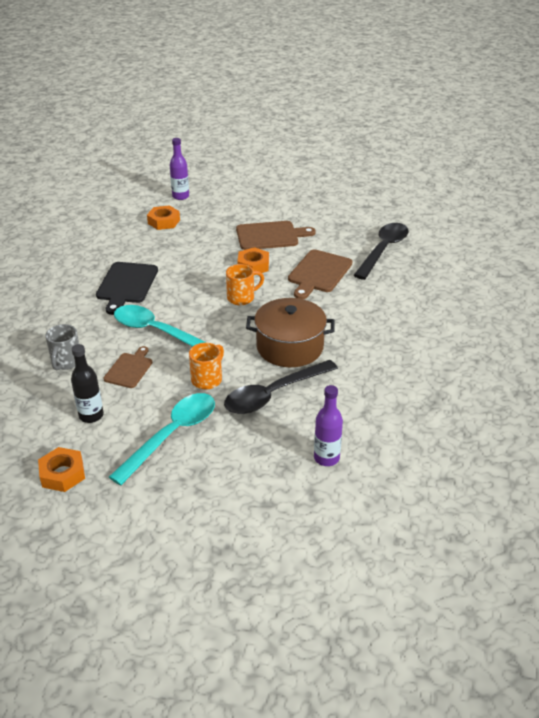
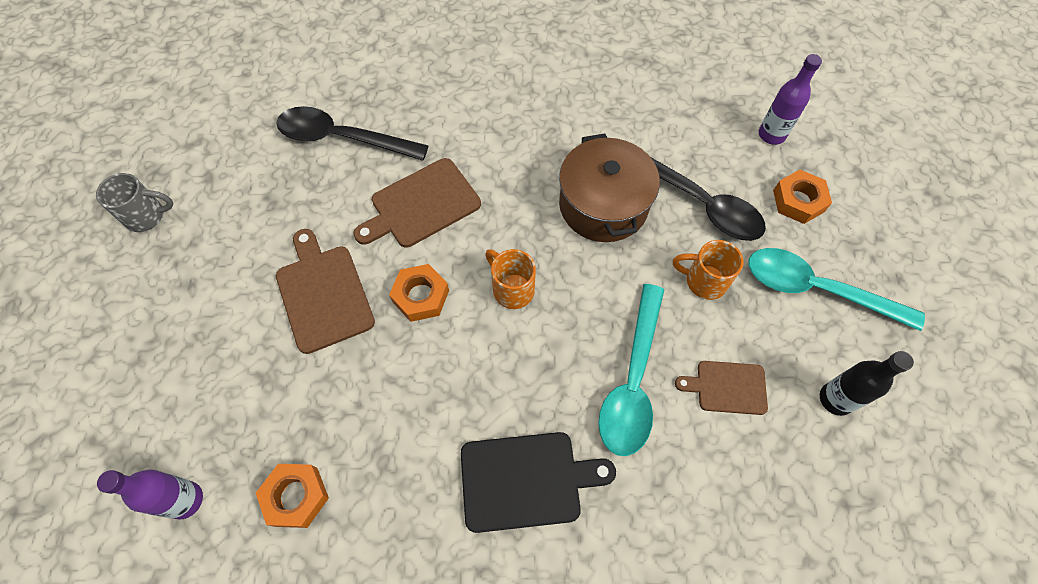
camera: 105 degrees left, 25 degrees up
(62, 474) = (941, 389): orange nut -> orange nut (798, 201)
(66, 362) = (753, 488): grey mug -> grey mug (147, 216)
(319, 273) = (421, 205): brown cutting board -> brown cutting board turned 135 degrees clockwise

